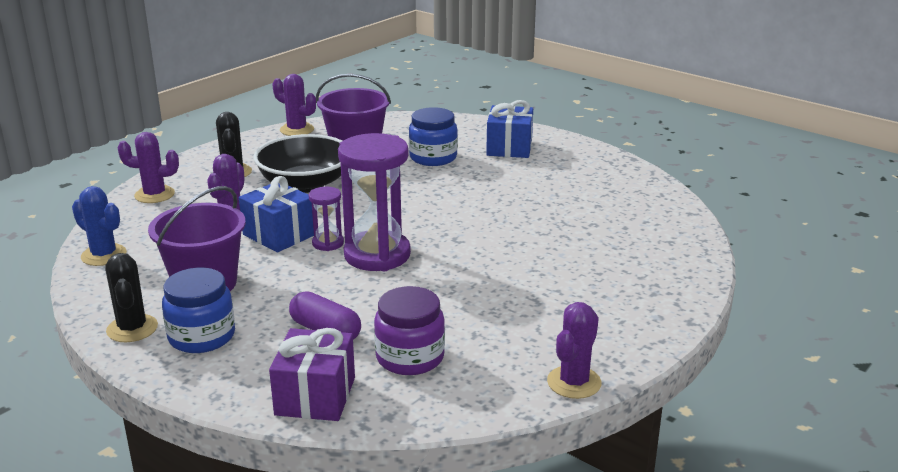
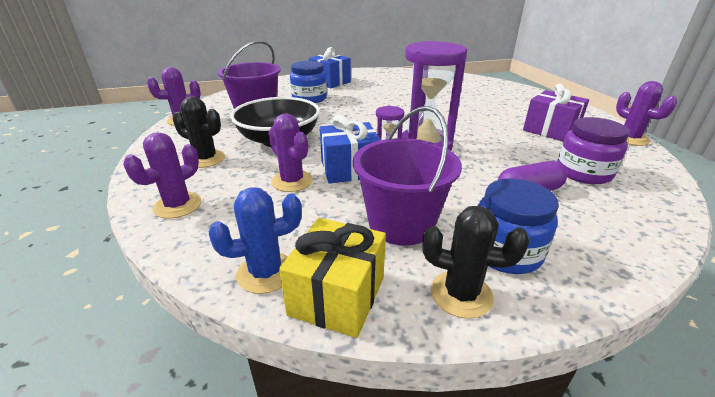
camera: 55 degrees left, 5 degrees up
(98, 286) = (337, 296): none -> yellow gift
(315, 396) = (634, 222): purple gift -> purple gift (550, 130)

